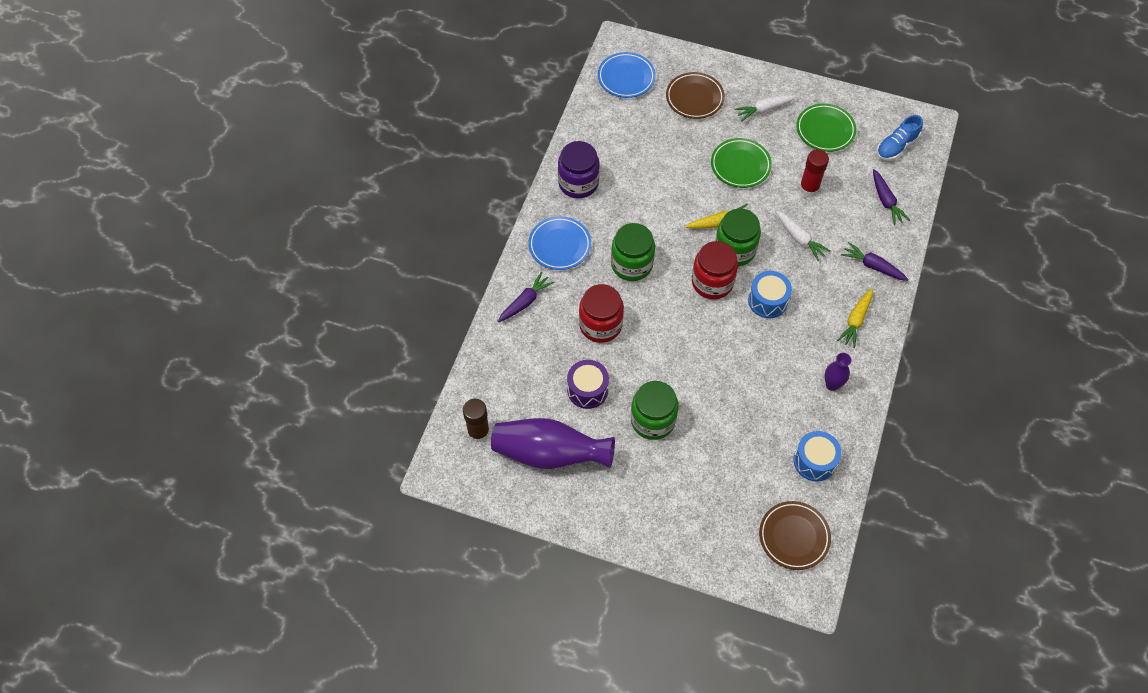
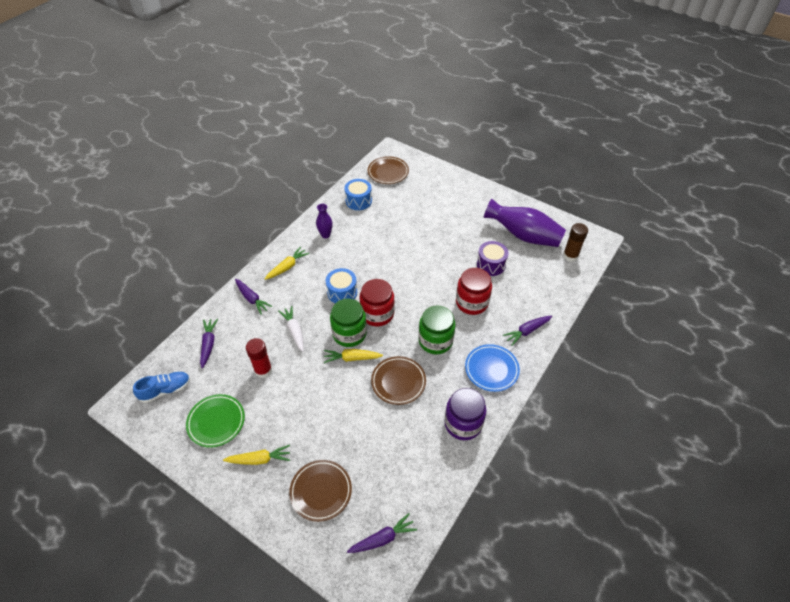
camera: 165 degrees left, 10 degrees down
(626, 78) = (382, 538): blue plate -> purple carrot
(652, 420) = (451, 239): green jar -> none
(658, 209) = (398, 382): none -> brown plate
(740, 165) = (310, 405): green plate -> none
(764, 109) = (259, 459): white carrot -> yellow carrot

